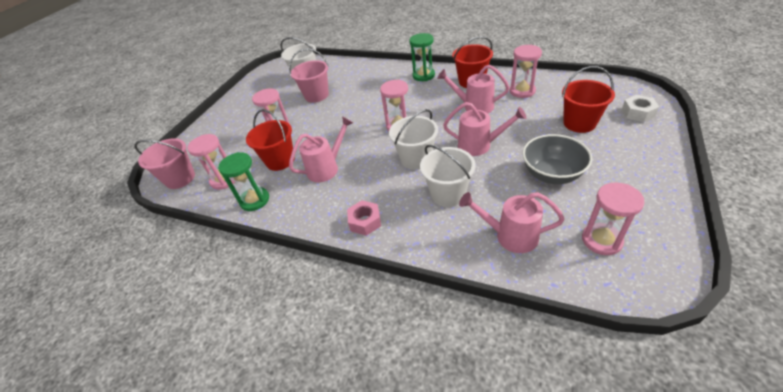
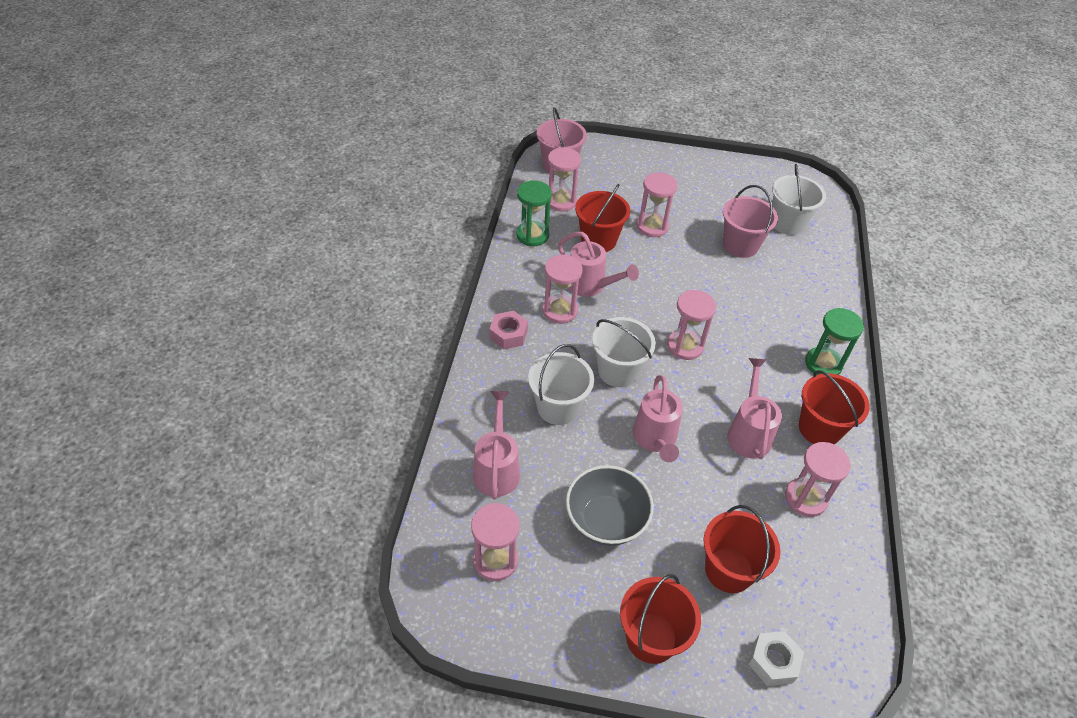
camera: 70 degrees right, 5 degrees up
(347, 187) = (560, 310): none -> pink hourglass
(641, 159) = (651, 638): none -> red bucket

